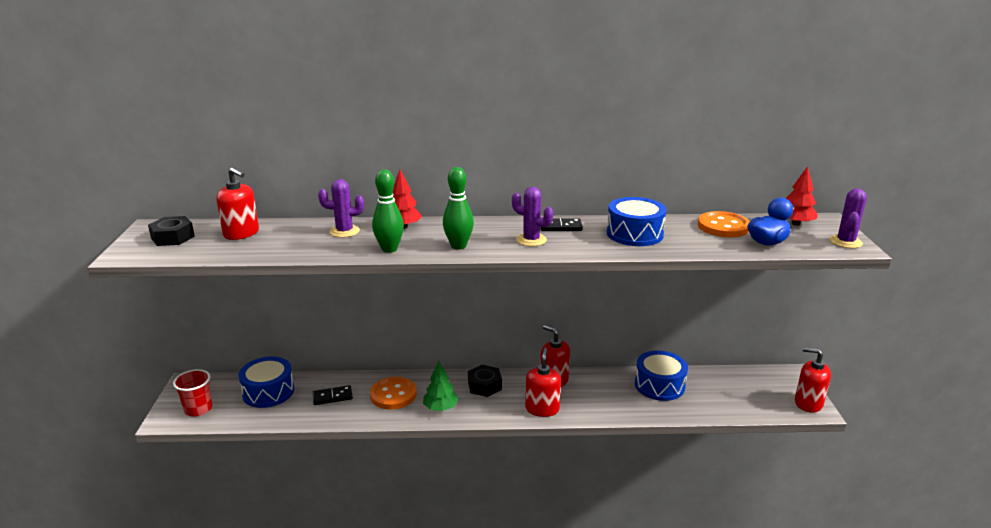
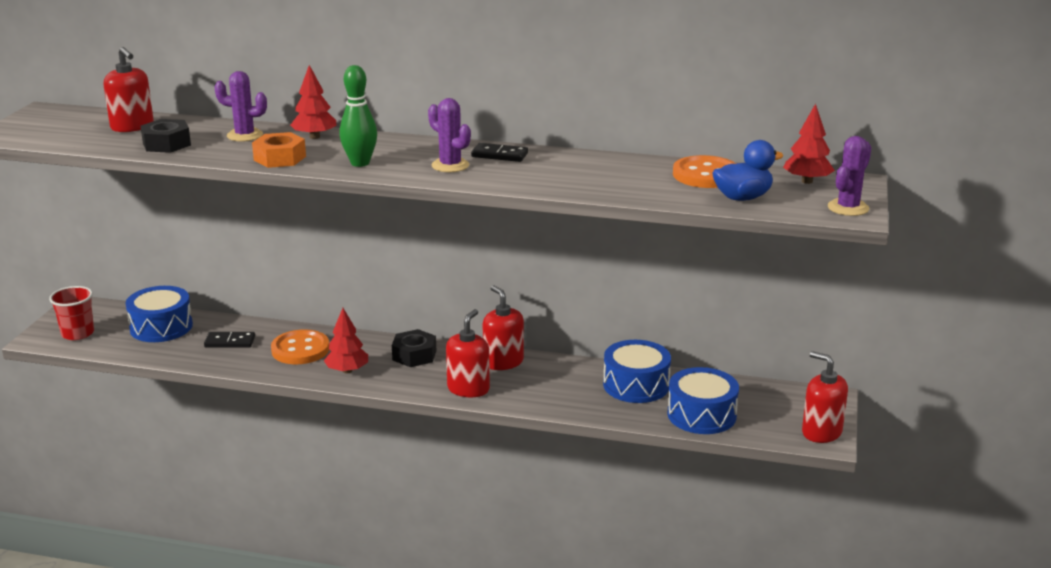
camera: 15 degrees right, 0 degrees up
(173, 237) = (58, 123): black nut -> black nut (166, 144)
(389, 249) = (280, 158): green bowling pin -> orange nut
(440, 408) = (347, 370): green tree -> red tree
(634, 234) = (583, 171): blue drum -> blue drum (701, 415)

